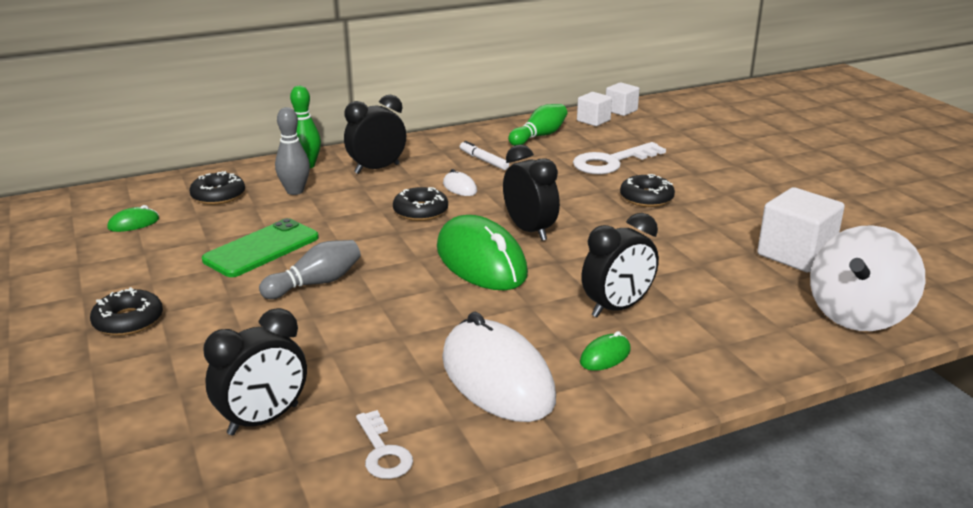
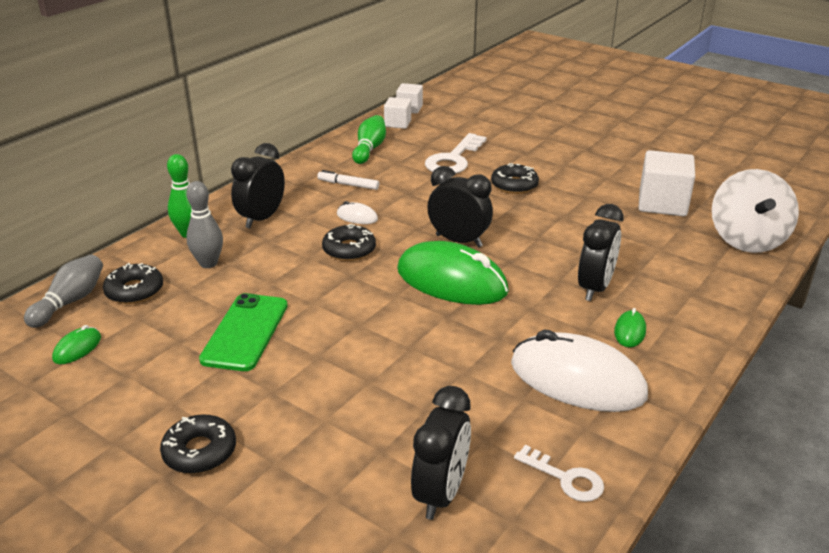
camera: 30 degrees left, 5 degrees up
(316, 283) = (336, 349): grey bowling pin -> grey bowling pin (70, 302)

